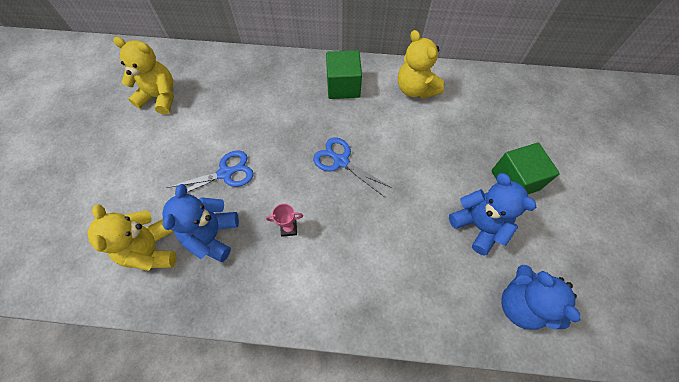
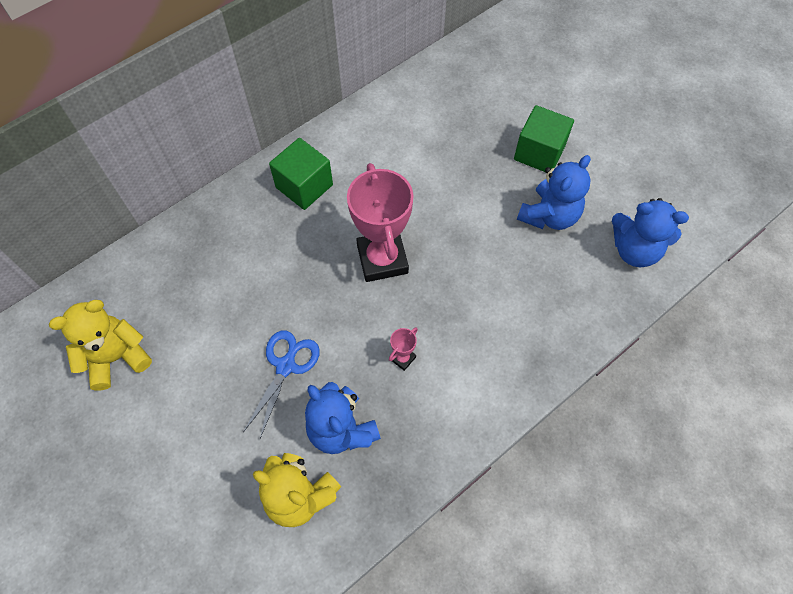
camera: 45 degrees left, 0 degrees up
(341, 161) = (382, 259): blue scissors -> pink trophy
(415, 89) = (376, 135): yellow teddy bear -> none
(478, 226) = (549, 215): blue teddy bear -> blue teddy bear turned 120 degrees clockwise

